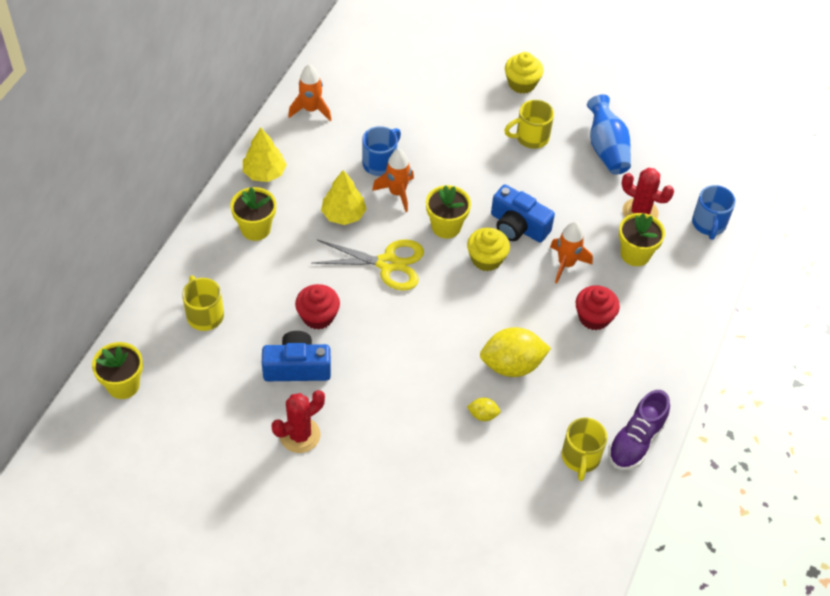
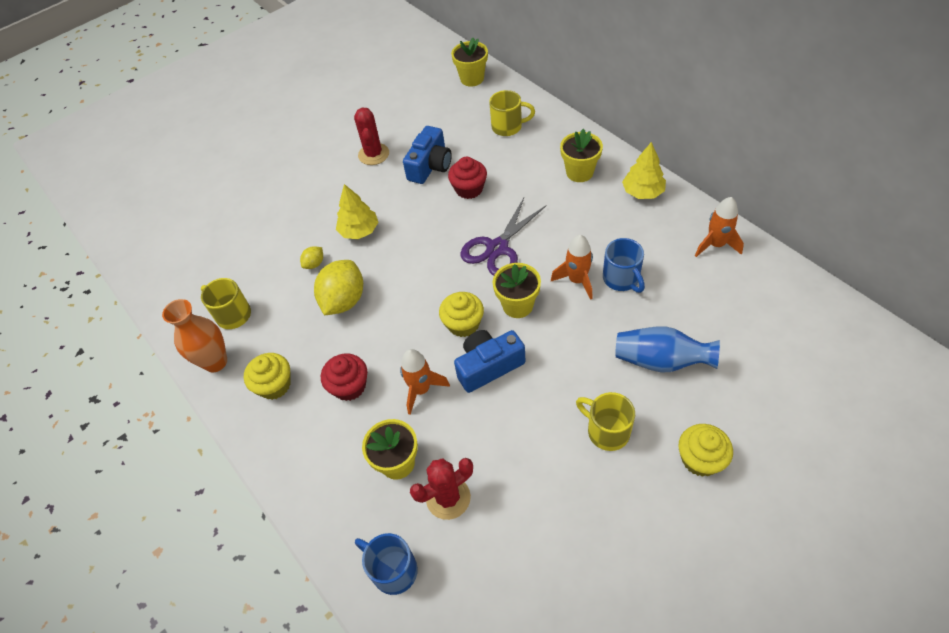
camera: 125 degrees right, 0 degrees up
(343, 214) = (568, 233): yellow tree -> yellow tree (359, 231)
(387, 263) = (497, 248): yellow scissors -> purple scissors
(531, 137) = (606, 431): yellow mug -> yellow mug turned 60 degrees counterclockwise
(606, 149) = (557, 509): blue vase -> blue vase (660, 361)
(627, 376) = (274, 385): none -> yellow cupcake
(636, 441) = (215, 362): purple shoe -> orange vase

